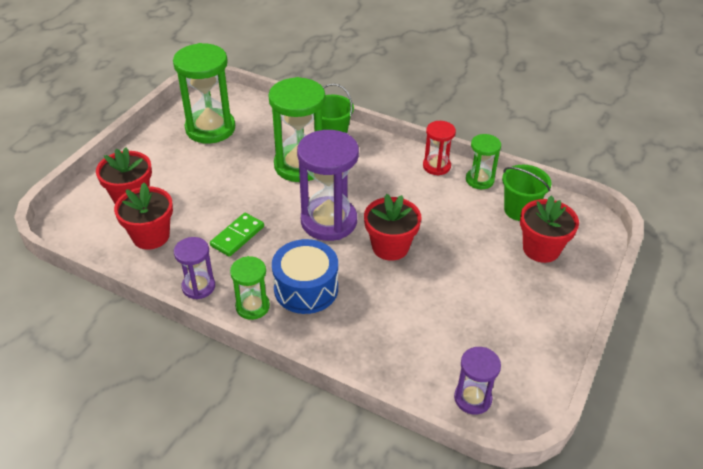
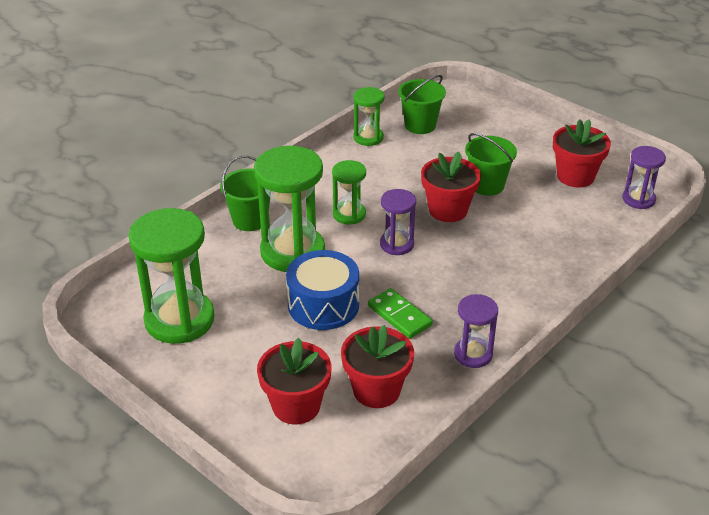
camera: 75 degrees left, 5 degrees down
(252, 306) = (511, 315): green hourglass -> green hourglass (349, 214)
(306, 288) = (493, 274): blue drum -> blue drum (323, 305)
(329, 221) = (396, 244): purple hourglass -> purple hourglass, size x0.54
(436, 166) = (336, 159): red hourglass -> none
(441, 269) = (487, 185): none -> green bucket
(541, 249) = (474, 126): red flower pot -> red flower pot (575, 176)

